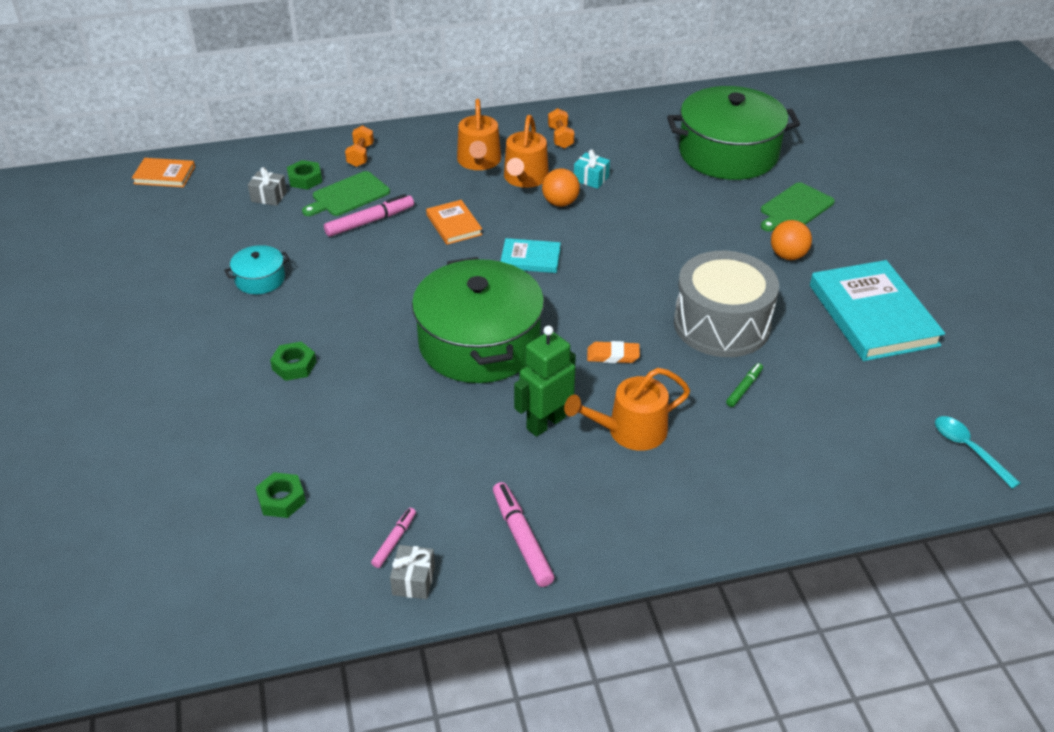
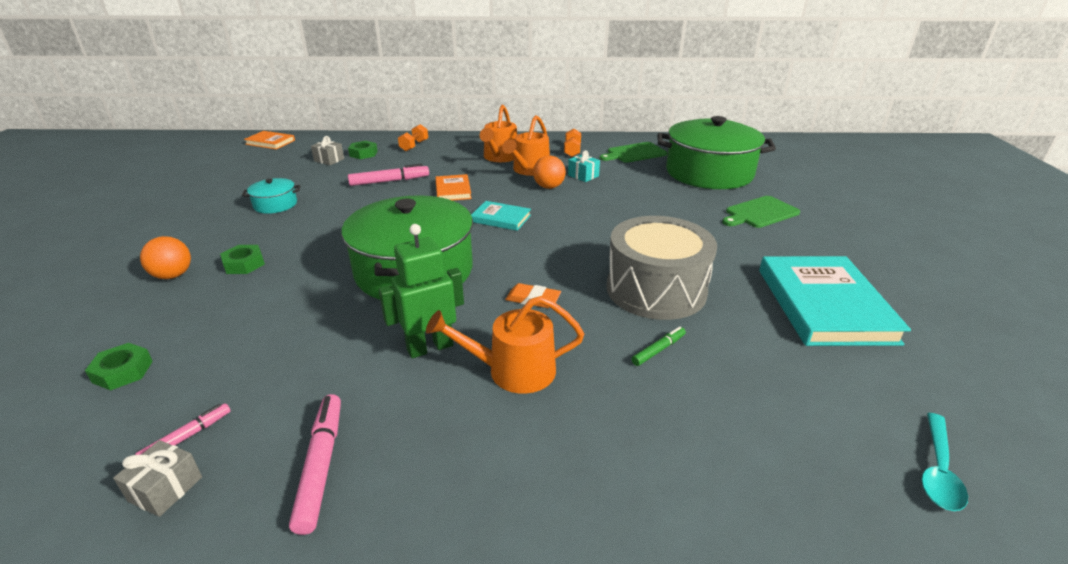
camera: 15 degrees right, 10 degrees down
(348, 195) = (386, 165): green cutting board -> green cutting board (634, 153)
(788, 256) = (743, 245): orange ball -> orange ball (173, 275)
(968, 449) = (938, 470): turquoise spoon -> turquoise spoon turned 135 degrees counterclockwise

